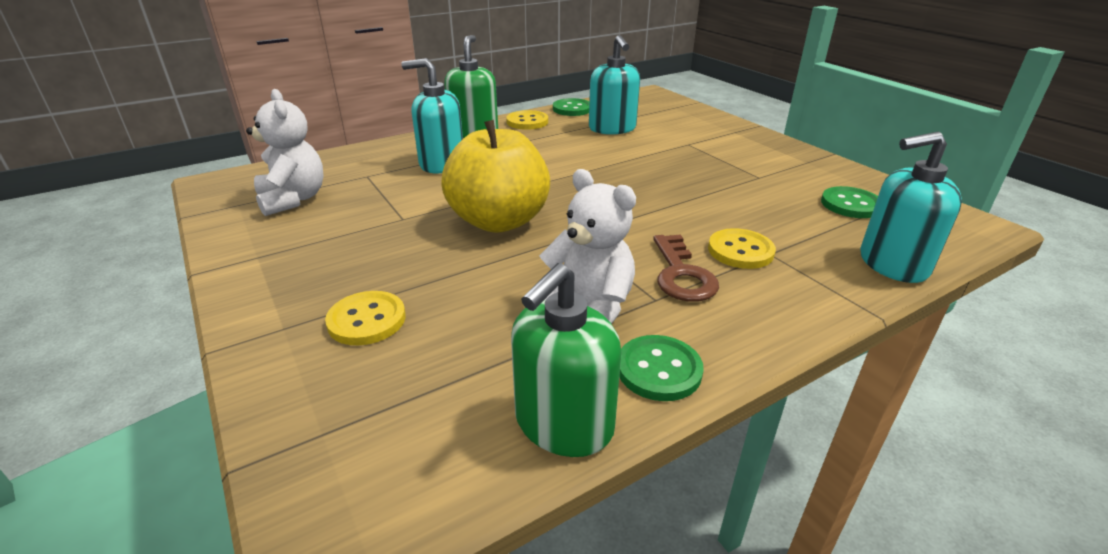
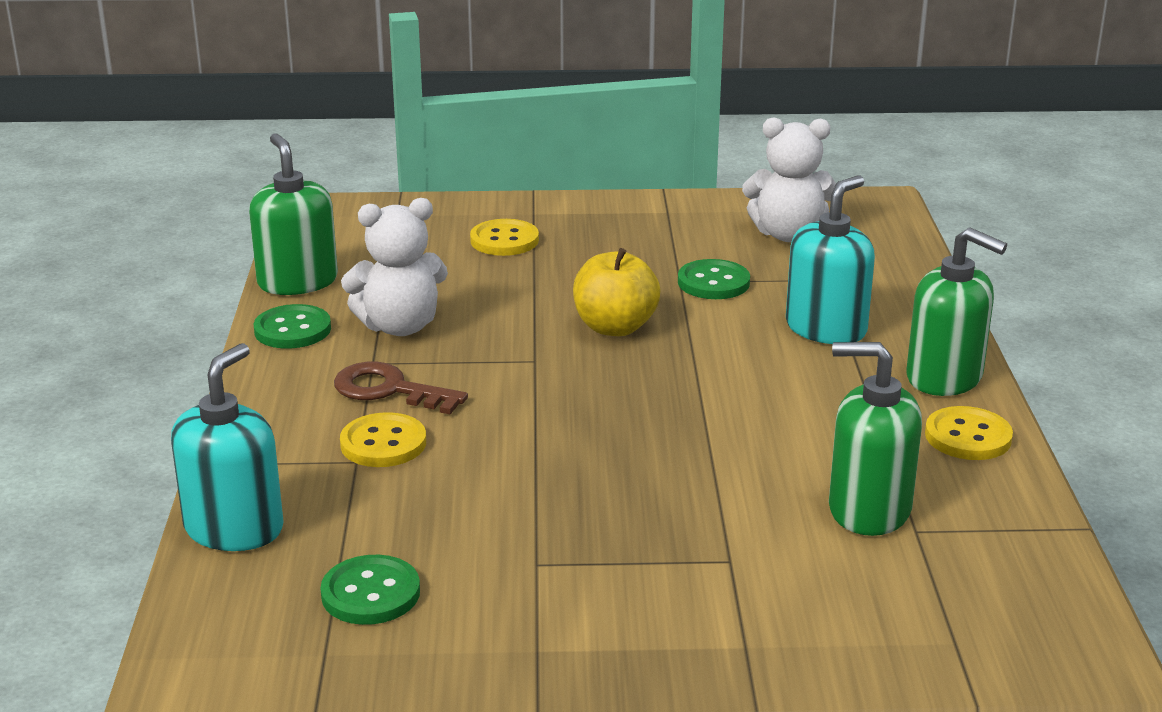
camera: 120 degrees right, 5 degrees down
(499, 221) = (615, 327): yellow apple -> yellow apple, size x0.66
(572, 109) = (1018, 505): green button -> green button (713, 282)
(612, 128) = (868, 509): turquoise soap dispenser -> green soap dispenser

